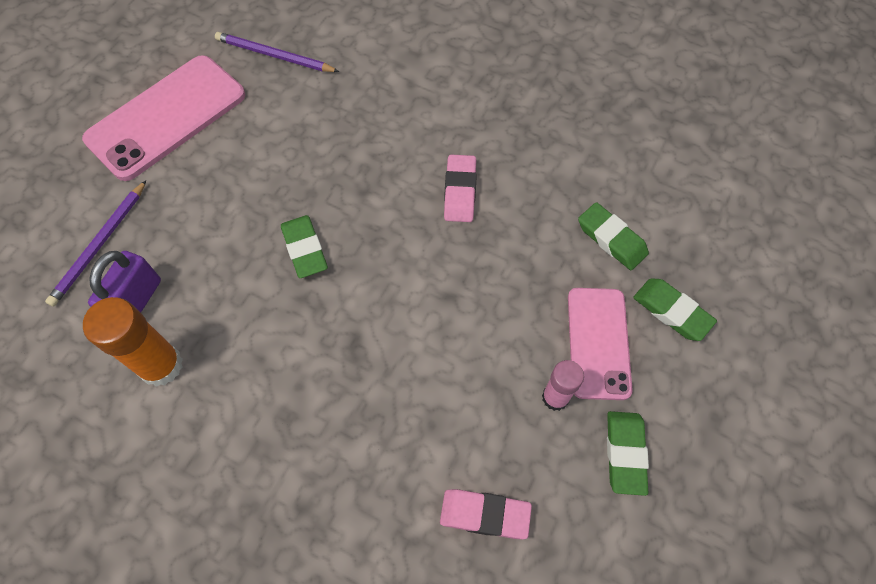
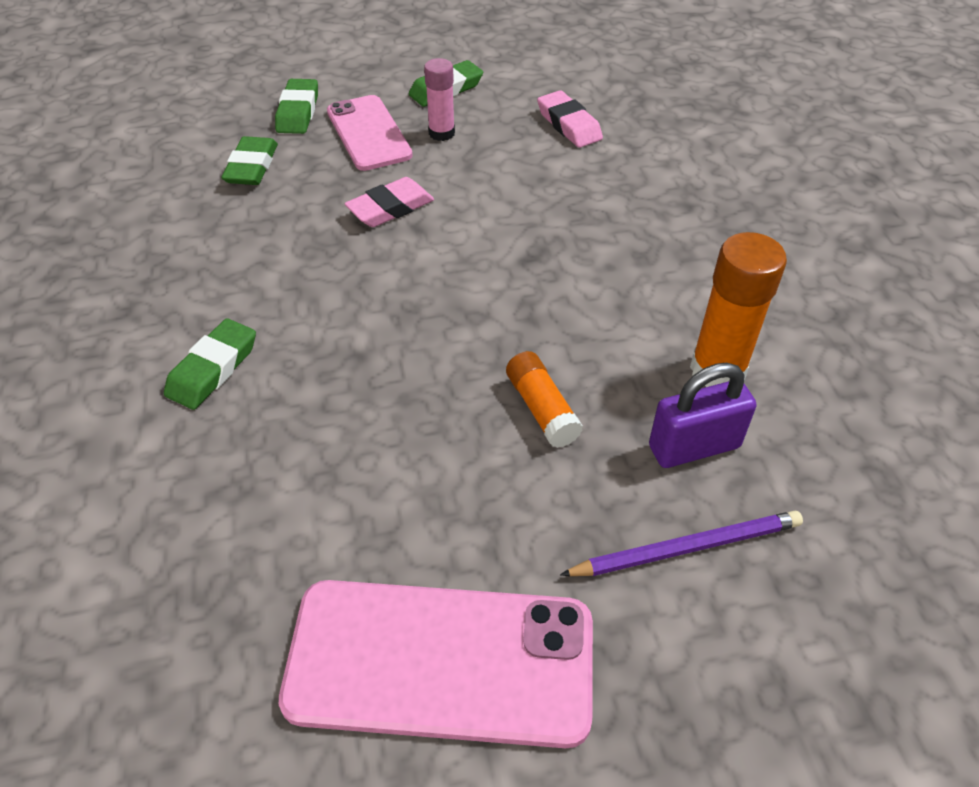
camera: 130 degrees left, 15 degrees down
(237, 250) = (542, 409): none -> orange glue stick
(274, 55) = (202, 617): purple pencil -> none
(304, 249) = (479, 354): green eraser -> green eraser (213, 369)
(460, 191) = (286, 283): pink eraser -> pink eraser (390, 208)
(598, 343) = (368, 133): pink phone -> pink phone turned 75 degrees counterclockwise

